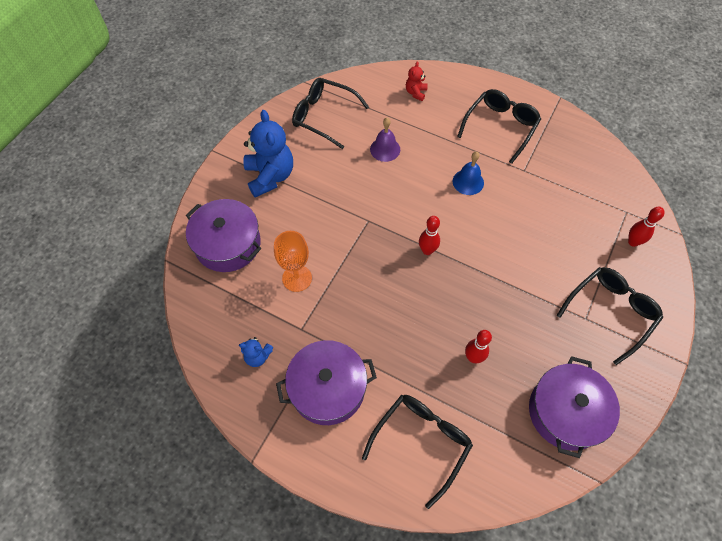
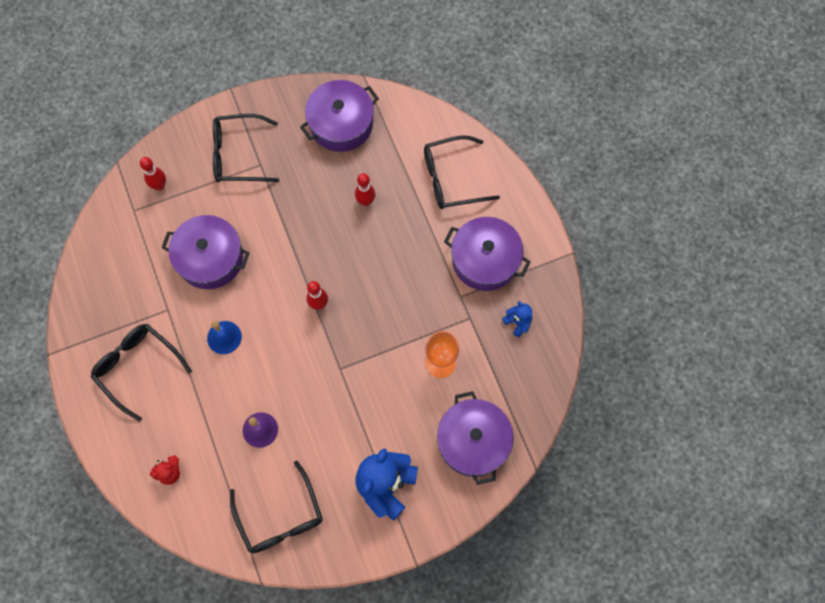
camera: 140 degrees left, 10 degrees up
(500, 127) = (137, 367): black glasses -> black glasses turned 60 degrees clockwise
(536, 222) = (210, 258): none -> purple pot

